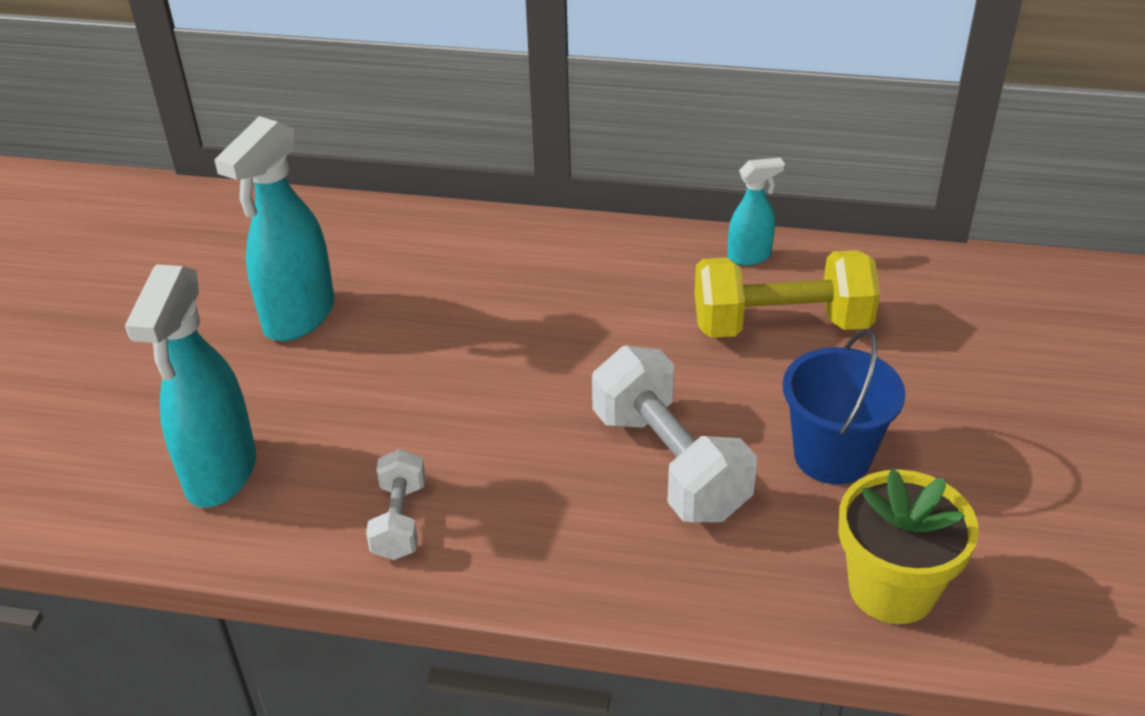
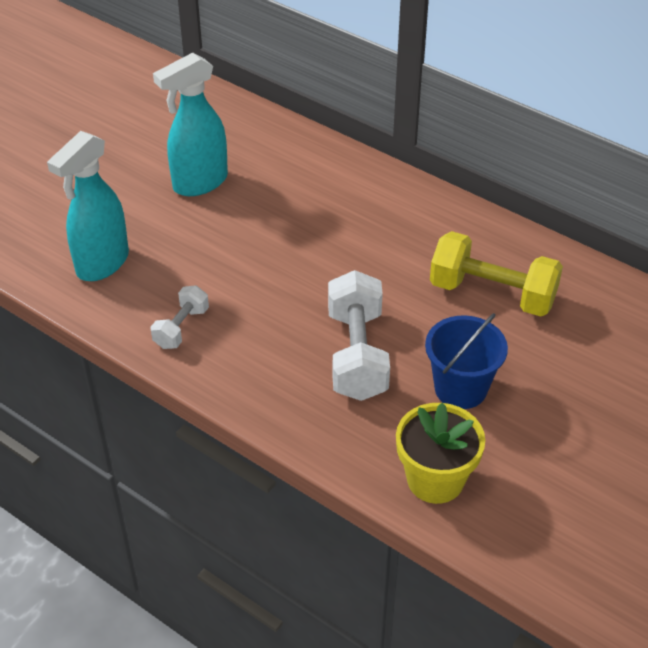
camera: 25 degrees right, 5 degrees up
(750, 257) = (507, 240): turquoise spray bottle -> none

